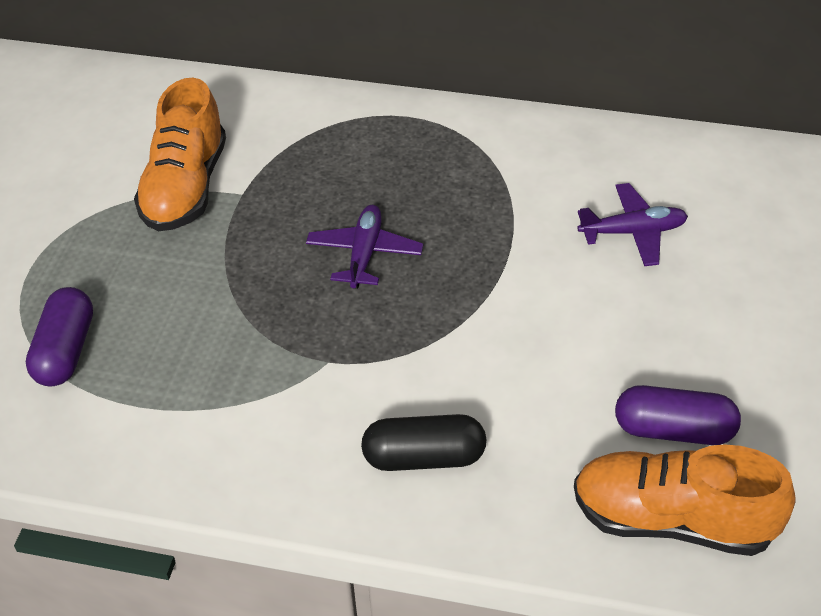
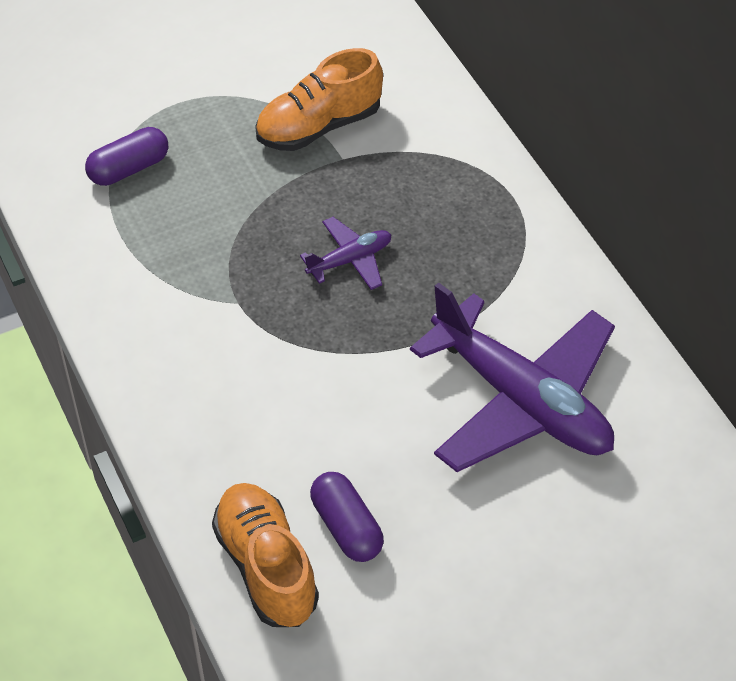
camera: 50 degrees right, 5 degrees up
(424, 457) = (203, 402): black capsule -> none
(633, 232) = (521, 400): purple plane -> purple plane, size x2.23

